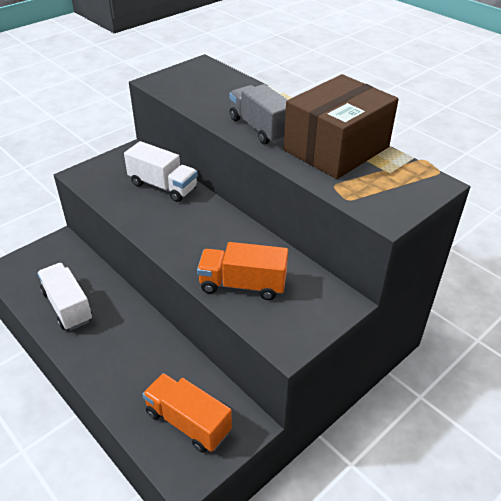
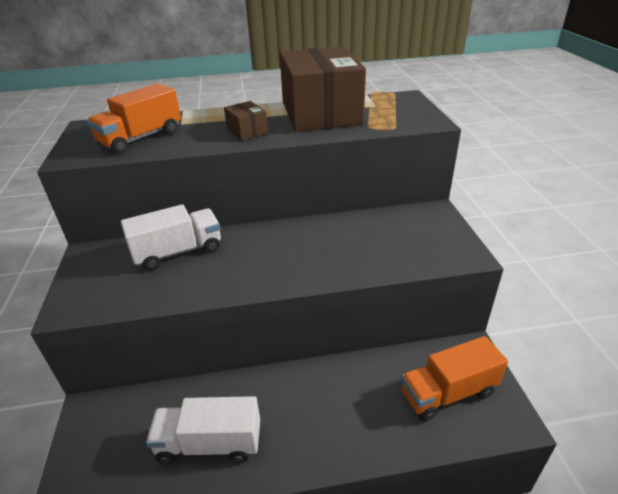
camera: 55 degrees left, 5 degrees down
(242, 285) = (374, 252): orange truck -> orange truck (141, 138)
(261, 128) = (247, 131): grey truck -> brown box

